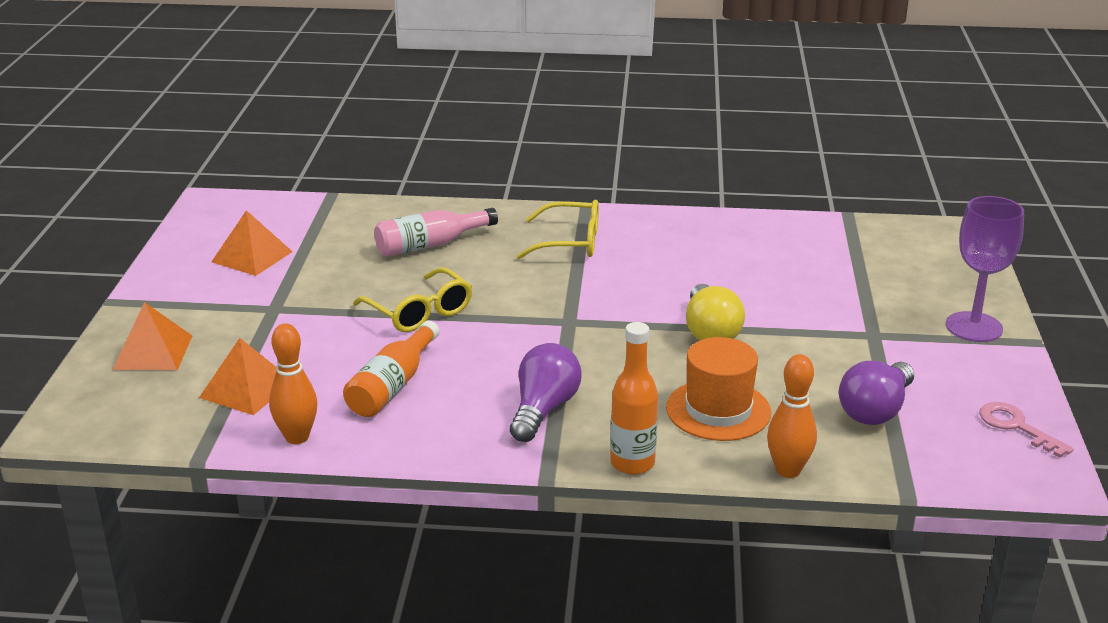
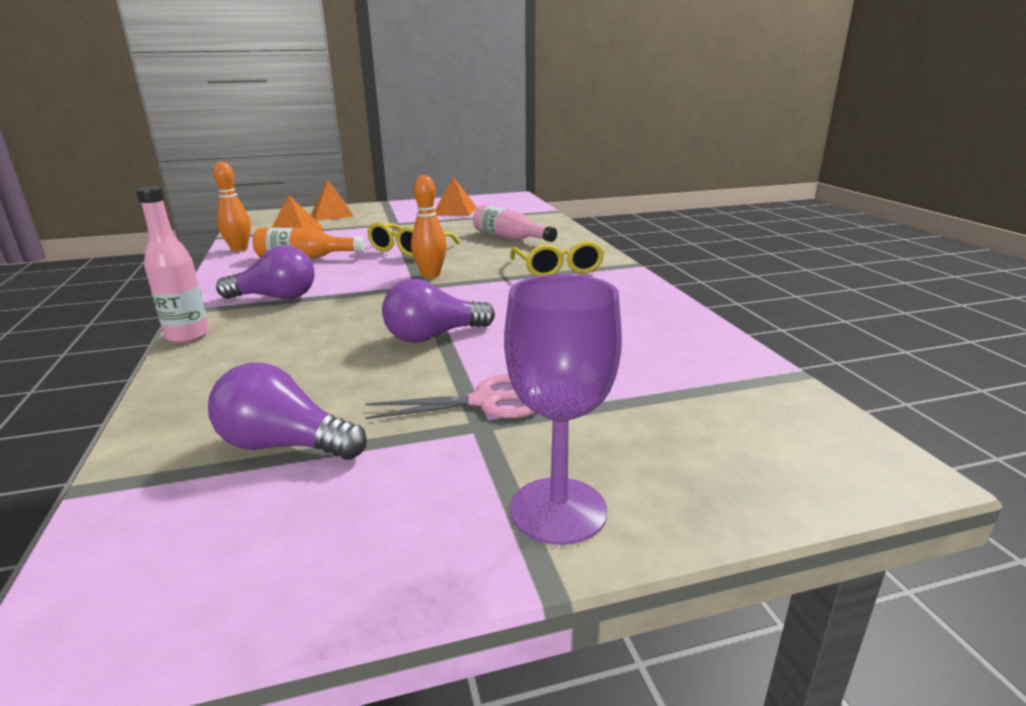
camera: 70 degrees right, 5 degrees down
(632, 463) = (188, 336): orange bottle -> pink bottle
(710, 331) = (433, 336): yellow light bulb -> purple light bulb
(718, 410) = (279, 358): orange hat -> none
(788, 470) = (156, 405): orange bowling pin -> orange bowling pin (431, 275)
(841, 327) = (485, 401): none -> pink scissors
(1016, 426) = (240, 585): pink key -> none

